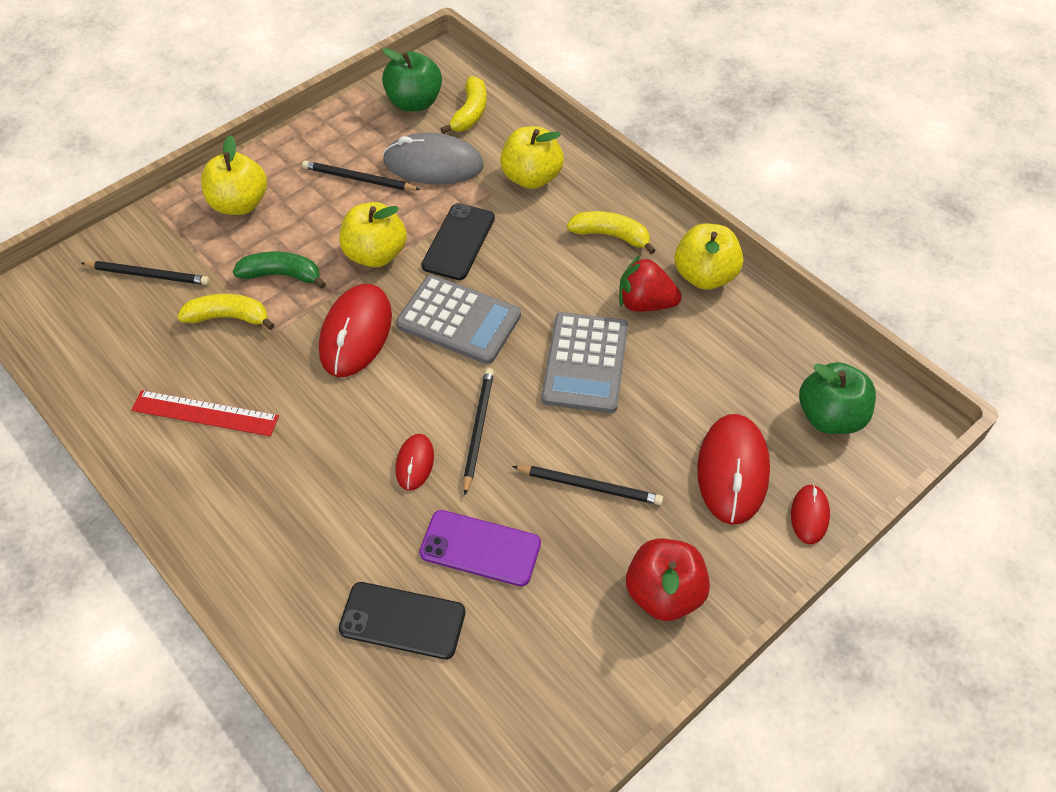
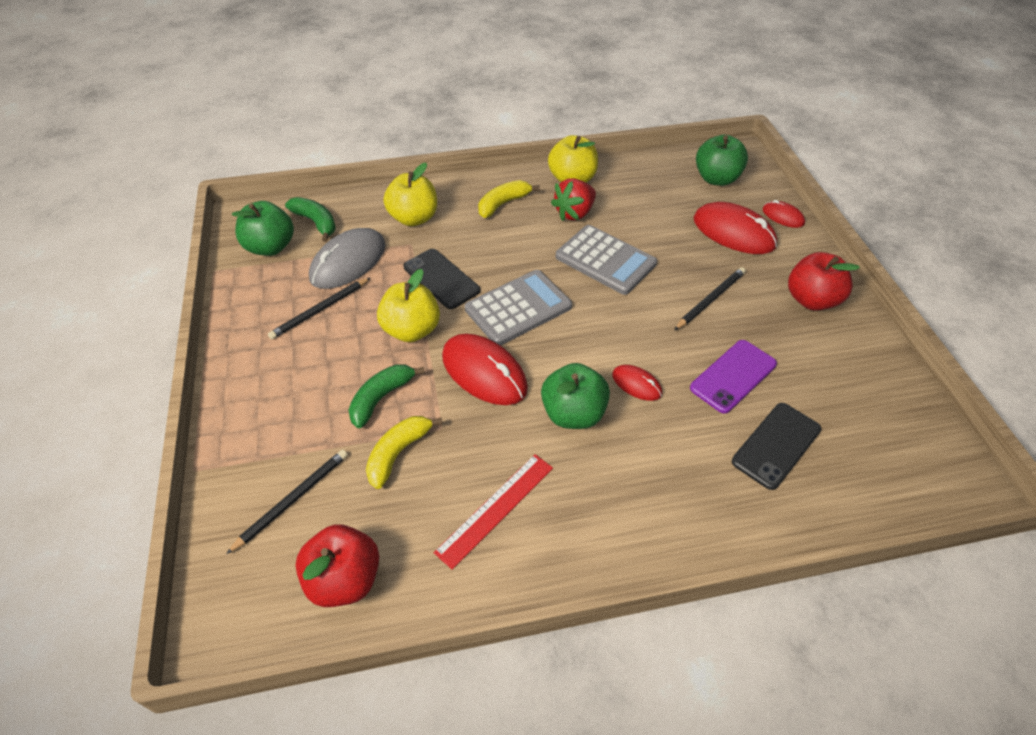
camera: 60 degrees left, 5 degrees down
(93, 346) = (345, 579): none -> red apple
(240, 204) = (269, 398): yellow apple -> none
(345, 425) = (573, 414): none -> green apple
(470, 113) = (316, 222): yellow banana -> green banana
(478, 429) = (627, 337): black pencil -> none

